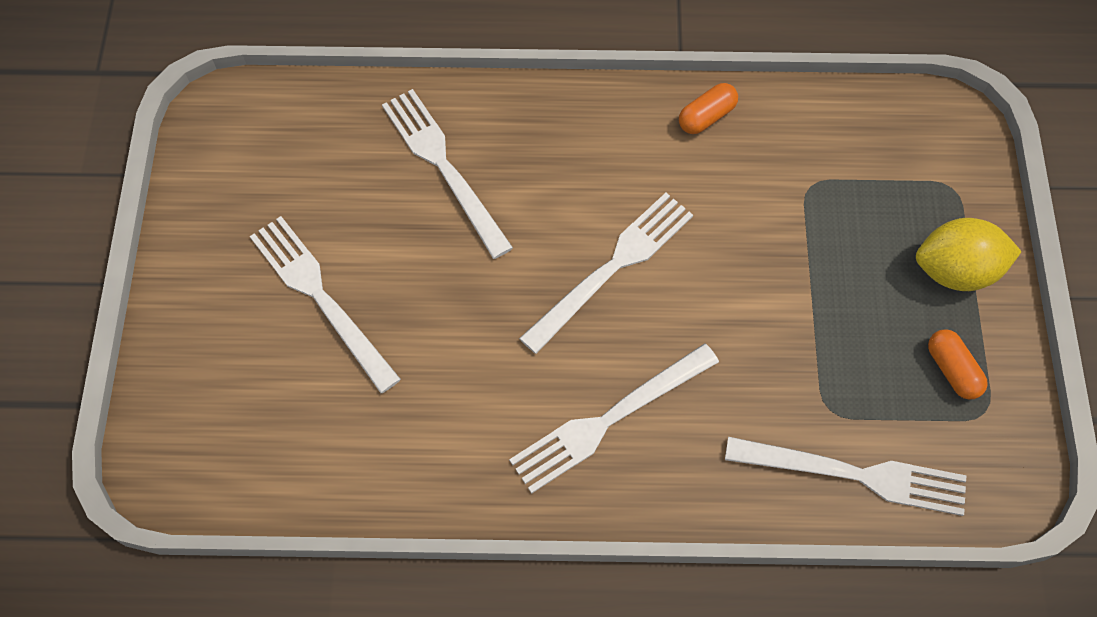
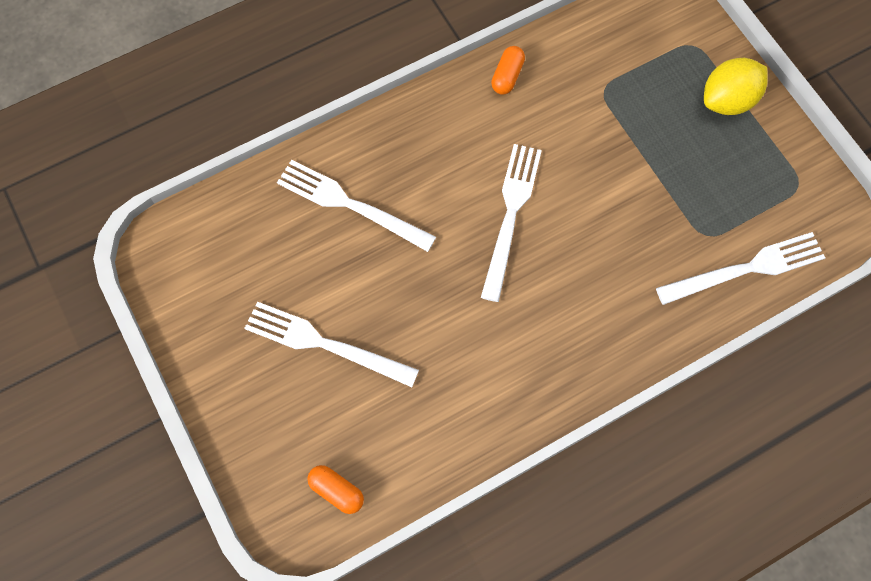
camera: 30 degrees left, 5 degrees up
(609, 419) = (573, 319): white fork -> none
(952, 370) = (763, 168): orange capsule -> orange capsule (337, 491)

